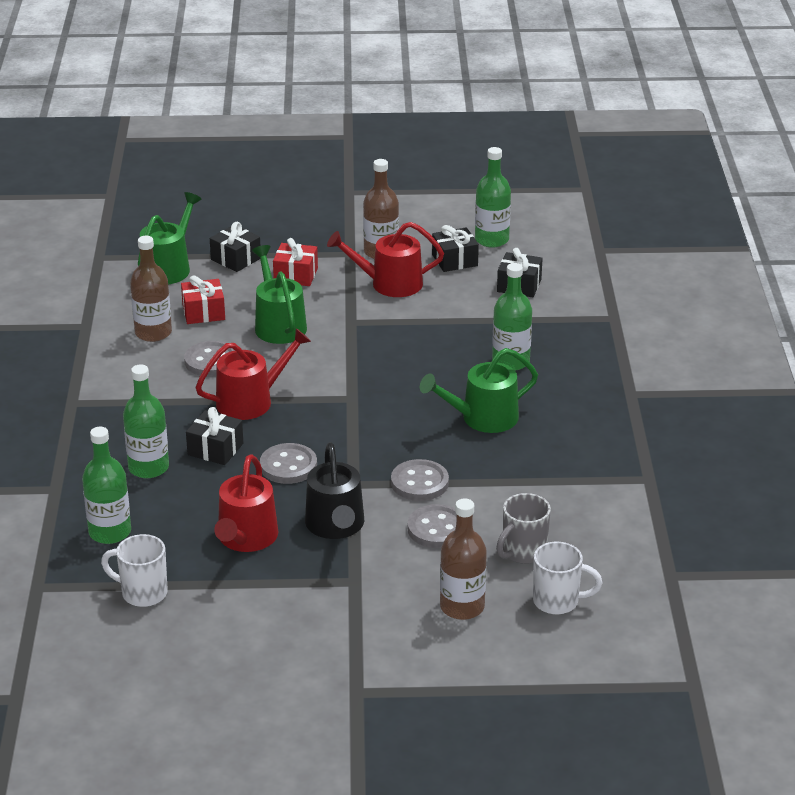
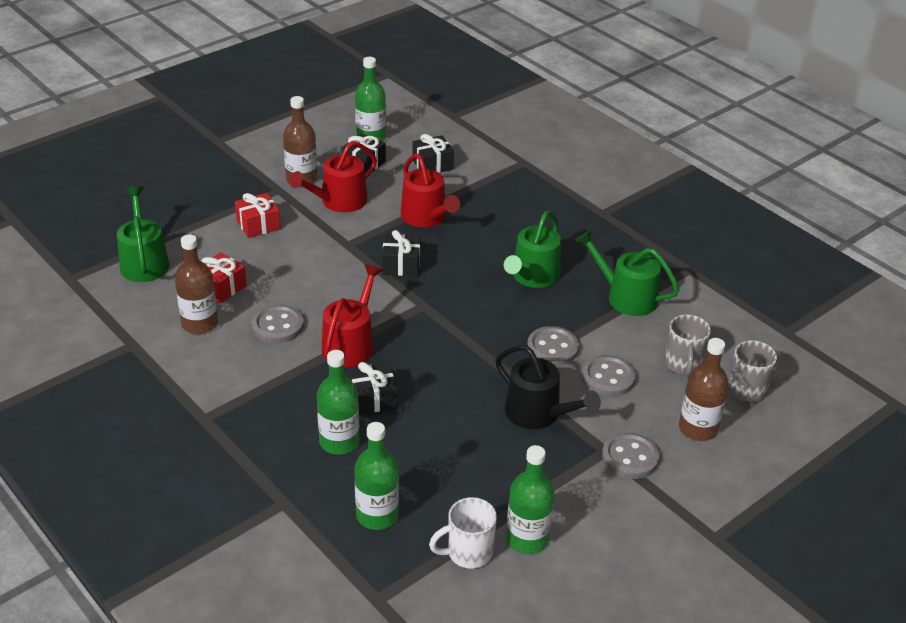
camera: 40 degrees left, 5 degrees up
(236, 259) = (193, 231): black gift -> black gift (401, 265)
(246, 538) = (487, 460): red watering can -> red watering can (426, 217)
(278, 325) = (295, 271): green watering can -> green watering can (626, 297)
(288, 466) = (445, 383): grey button -> grey button (630, 457)
(511, 361) = (498, 224): green bottle -> green bottle (527, 539)
(557, 601) = (748, 389): white mug -> grey mug

